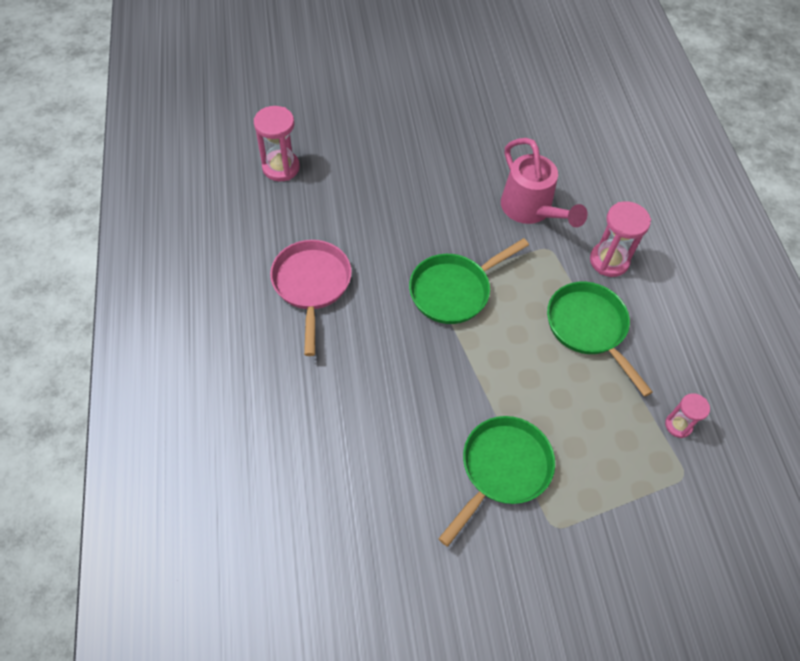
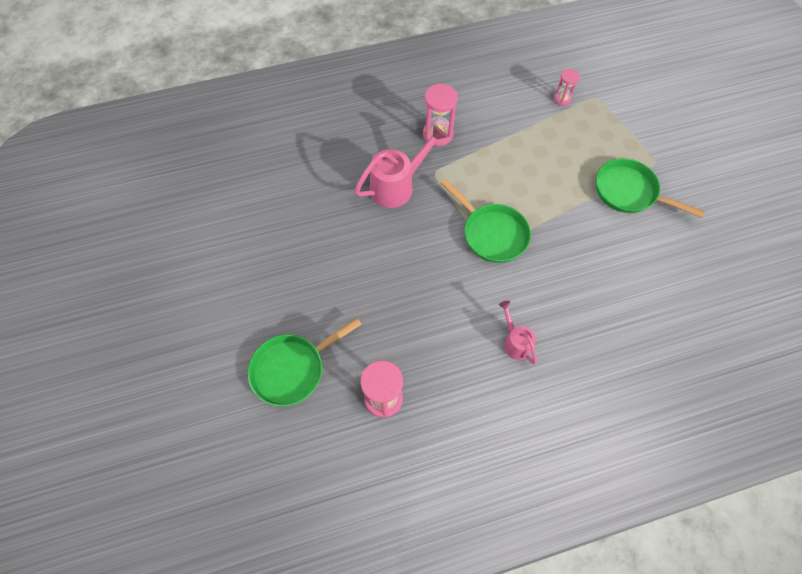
camera: 95 degrees left, 5 degrees up
(311, 285) = (515, 342): pink pan -> pink watering can
(589, 328) = (501, 146): green pan -> green pan (292, 369)

